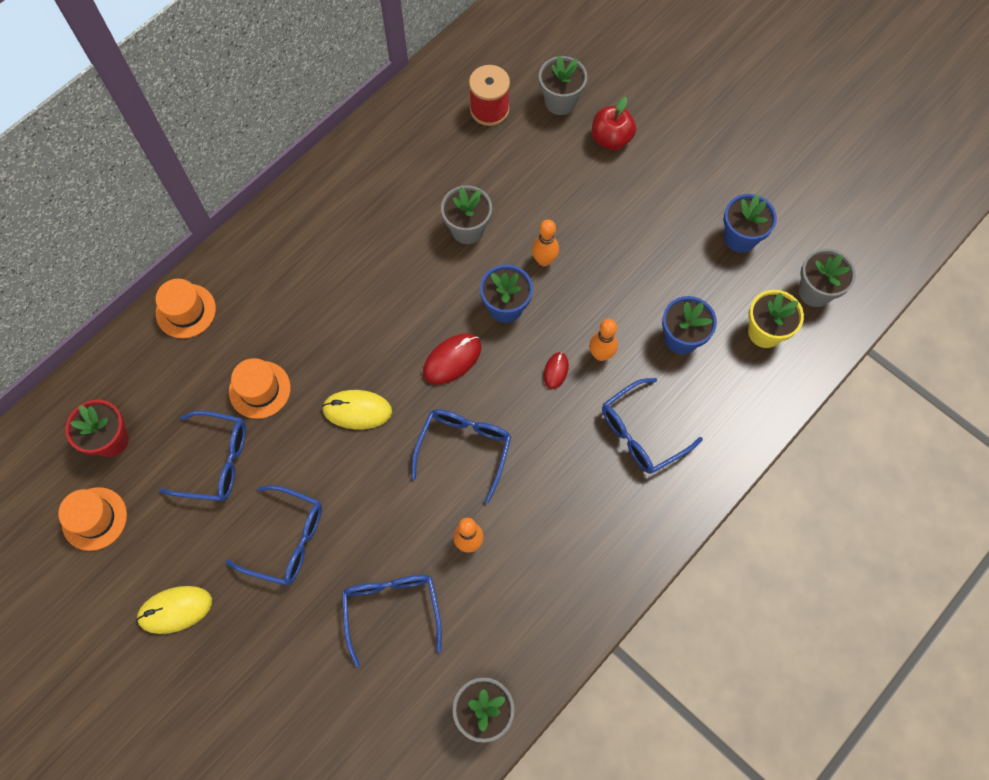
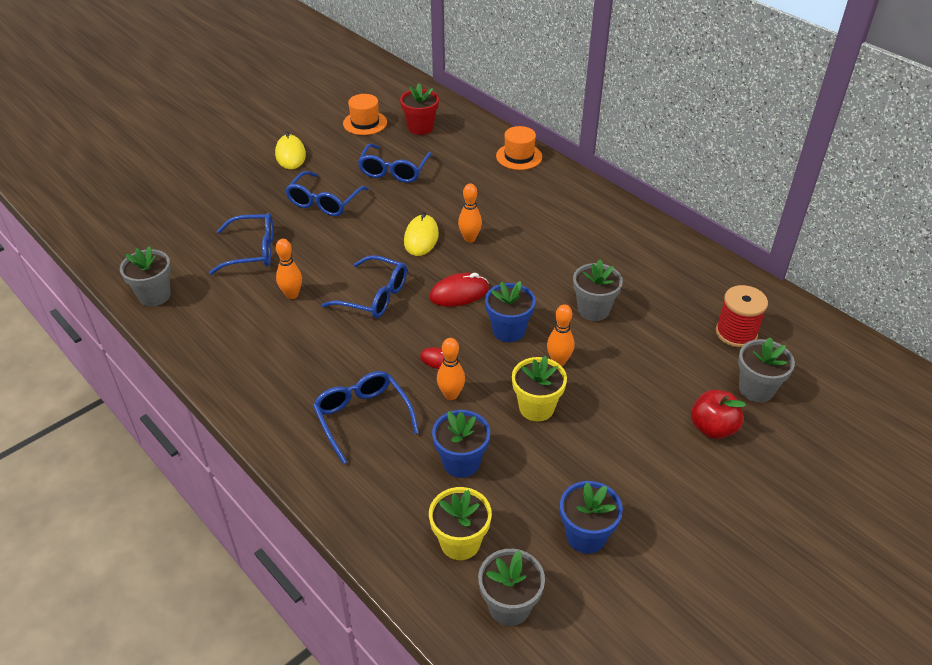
camera: 95 degrees right, 25 degrees down
(259, 389) = (448, 190): orange hat -> none
(356, 356) = (470, 238): none -> orange bowling pin
(452, 360) = (459, 293): red mouse -> red mouse turned 75 degrees counterclockwise
(607, 278) = (536, 407): none -> yellow flower pot

